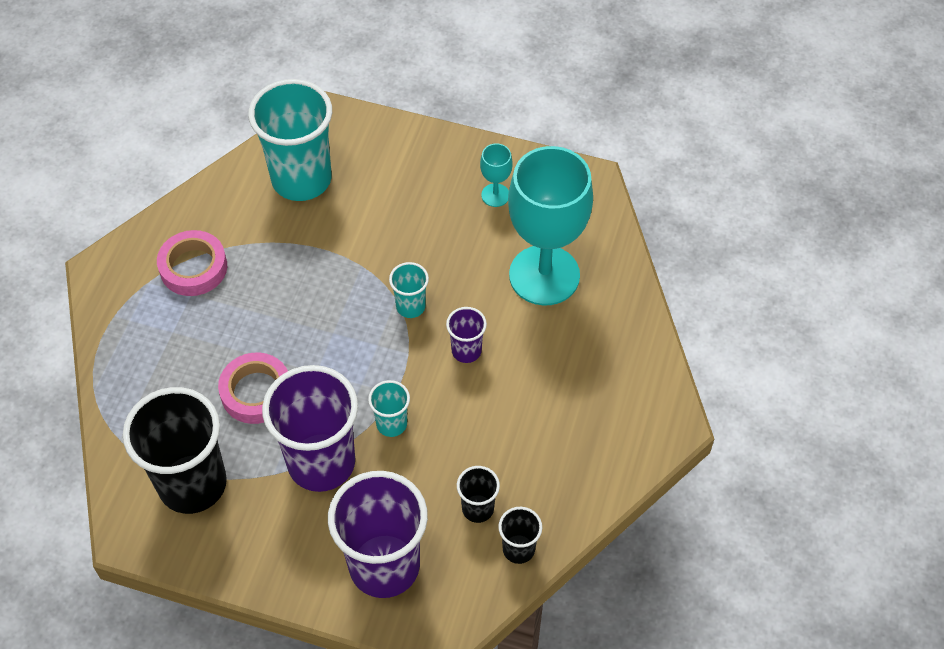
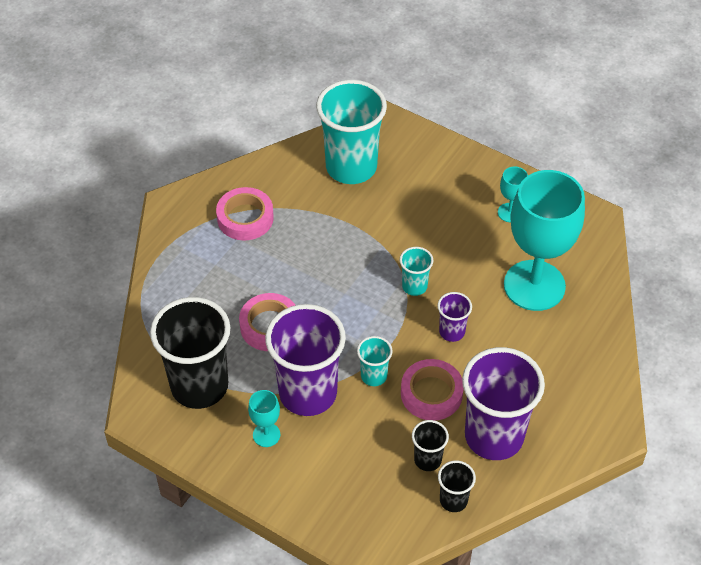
camera: 15 degrees right, 5 degrees down
(286, 524) = (266, 435): none -> turquoise goblet
(384, 566) = (338, 487): purple cup -> purple cup (494, 436)
(462, 429) = (431, 393): none -> pink tape

